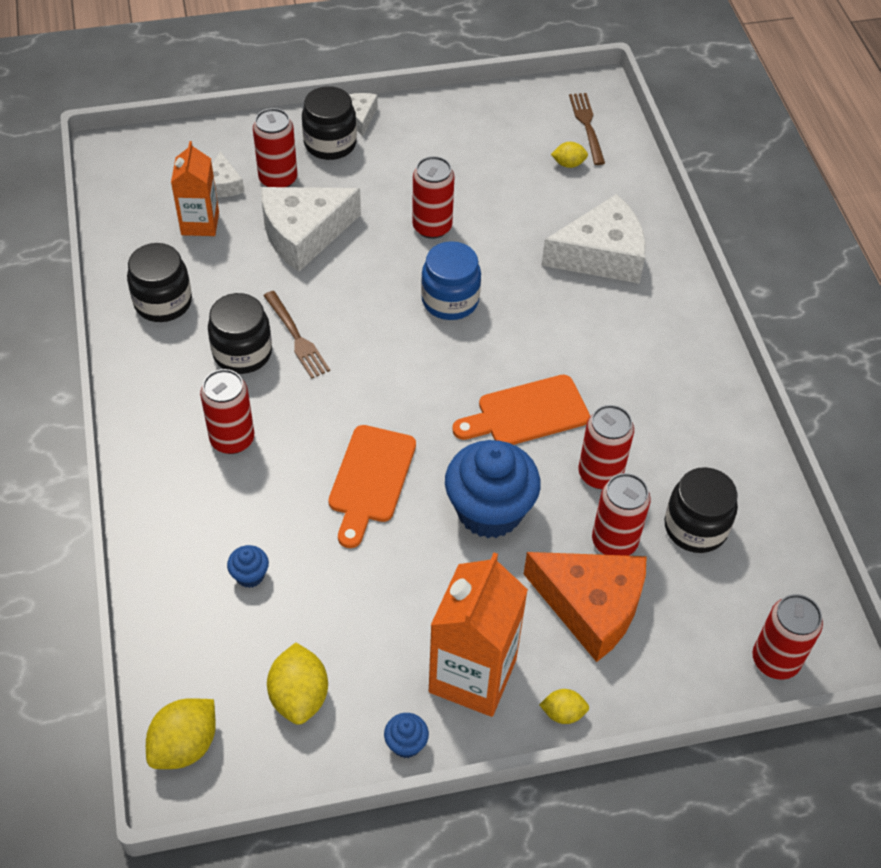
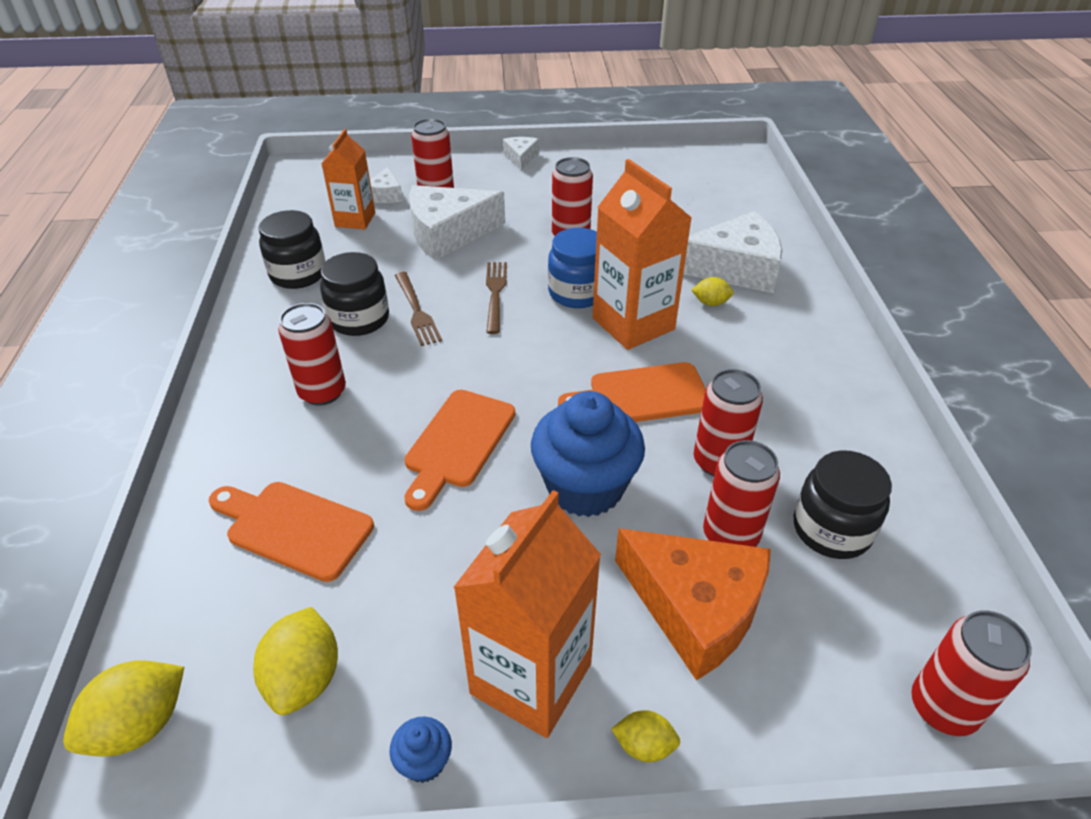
camera: 10 degrees right, 10 degrees down
(250, 575) = (294, 528): blue cupcake -> orange cutting board
(330, 144) = (490, 173): black jar -> none
(509, 333) = (633, 324): none -> orange carton
(568, 164) = (708, 200): yellow lemon -> yellow lemon (710, 303)
(587, 125) = (728, 175): brown fork -> brown fork (495, 293)

